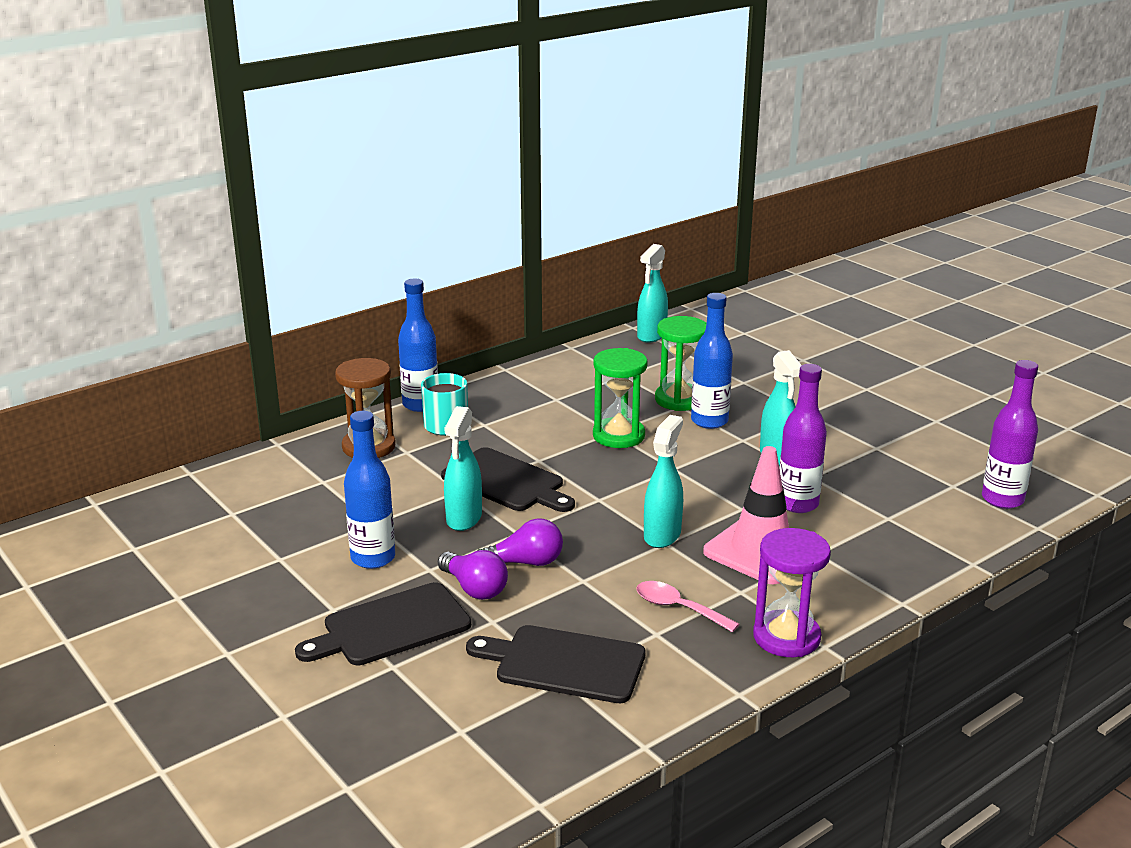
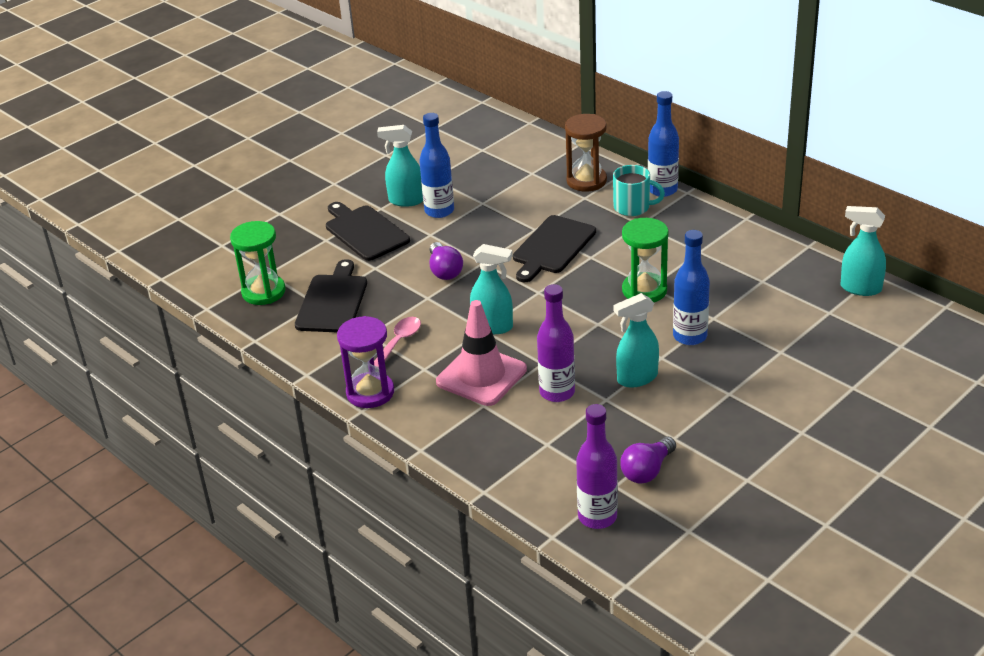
camera: 85 degrees right, 10 degrees up
(464, 519) = (496, 237): turquoise spray bottle -> turquoise spray bottle (406, 200)
(474, 588) = (410, 255): purple light bulb -> purple light bulb (647, 470)
(679, 400) = (726, 316): green hourglass -> green hourglass (263, 292)

